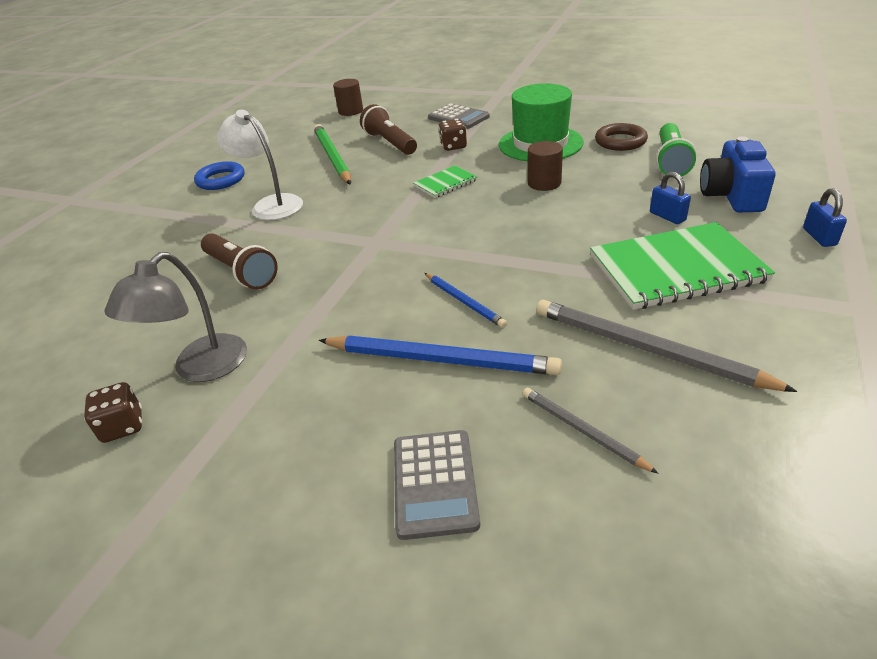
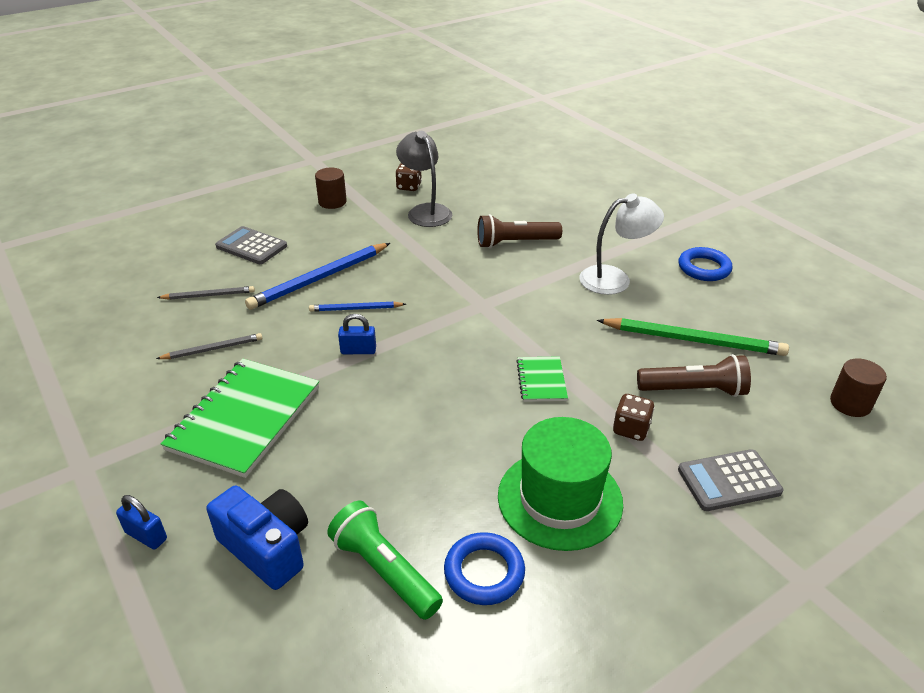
camera: 120 degrees right, 0 degrees up
(544, 183) = (461, 440): brown cylinder -> brown cylinder (332, 202)
(620, 141) = (484, 572): brown ring -> blue ring
(646, 349) = (213, 349): grey pencil -> grey pencil, size x0.55
(667, 216) = (302, 472): blue padlock -> blue padlock (358, 350)

